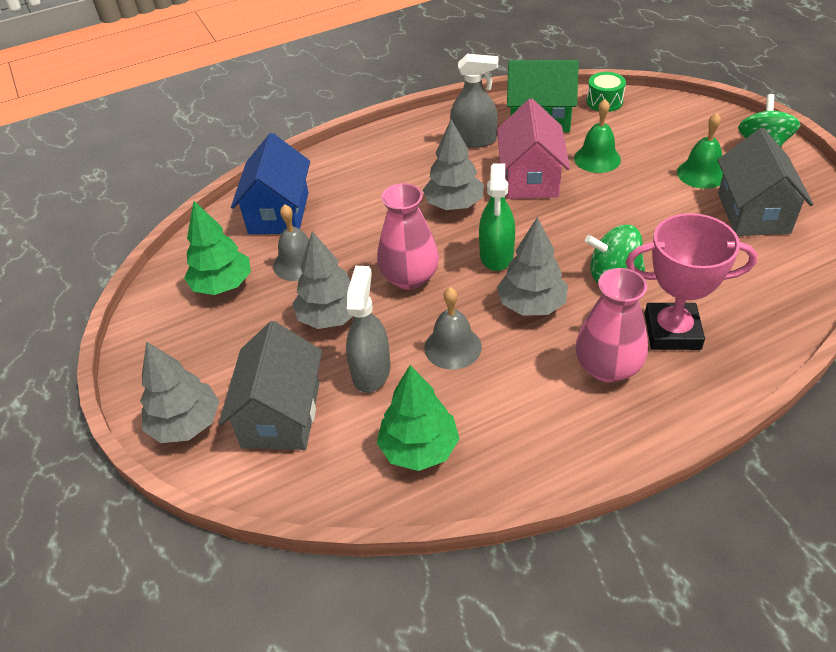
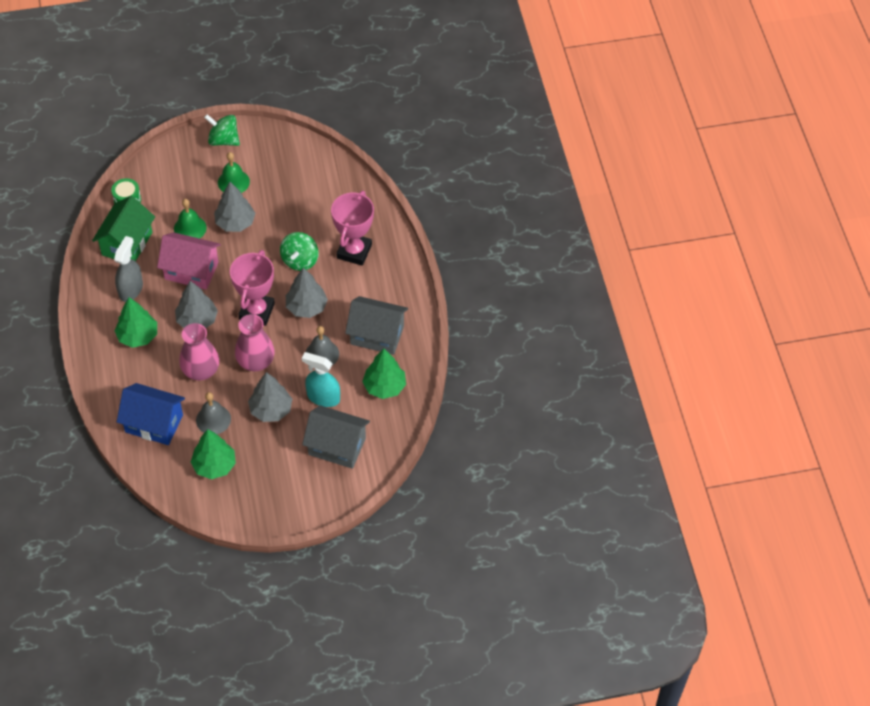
camera: 80 degrees left, 10 degrees up
(186, 424) = (324, 494): grey tree -> grey tree (235, 223)
(371, 371) = (323, 397): grey spray bottle -> turquoise spray bottle
(407, 164) = (138, 336): none -> green tree
(496, 255) = (257, 311): green spray bottle -> pink trophy
(607, 367) = (366, 289): pink vase -> pink vase (201, 370)
(753, 213) = (281, 174): grey house -> grey house (377, 335)

